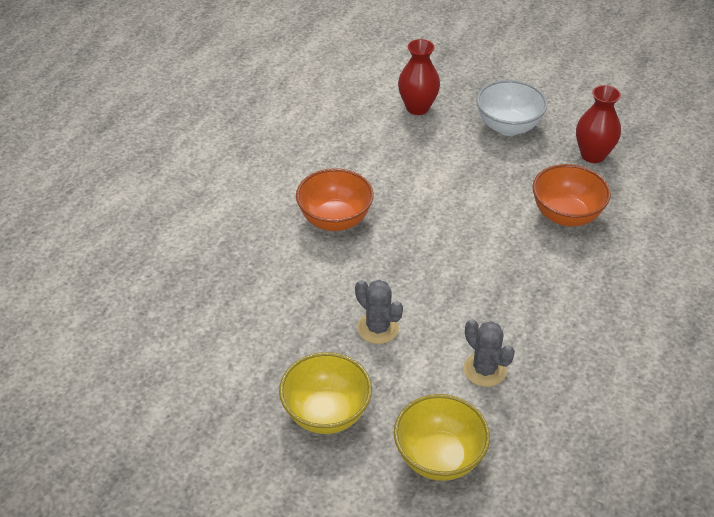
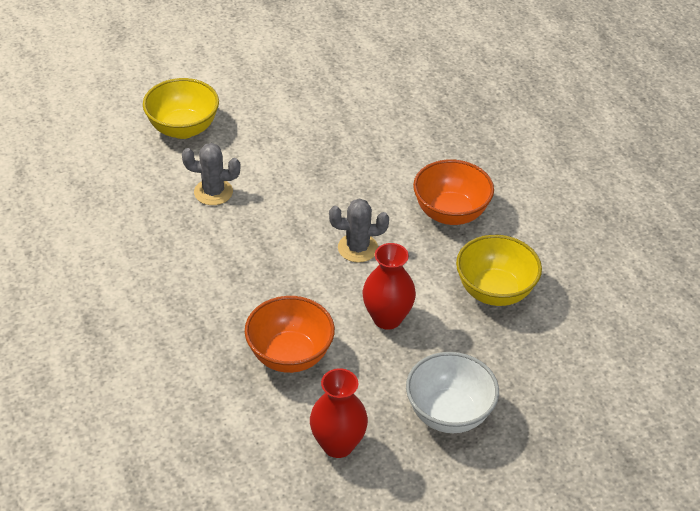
camera: 130 degrees right, 0 degrees up
(326, 413) = (277, 104): yellow bowl -> yellow bowl (494, 291)
(378, 328) = (314, 167): grey cactus -> grey cactus (357, 248)
(417, 108) = (550, 367): red vase -> red vase (387, 318)

